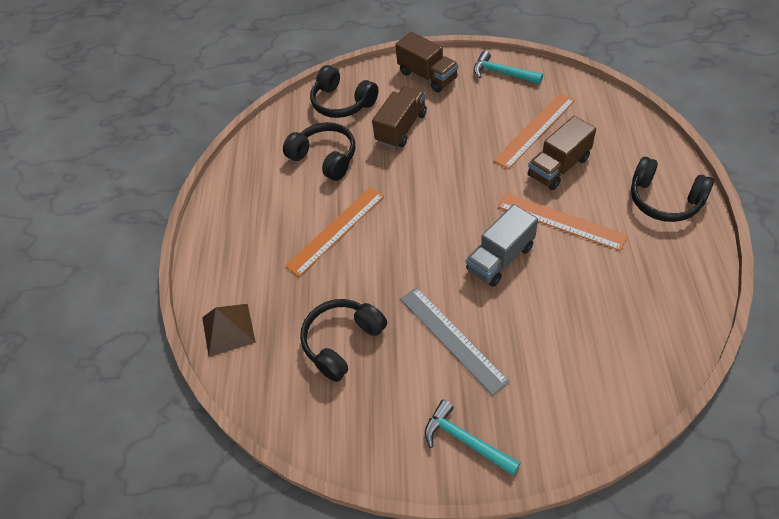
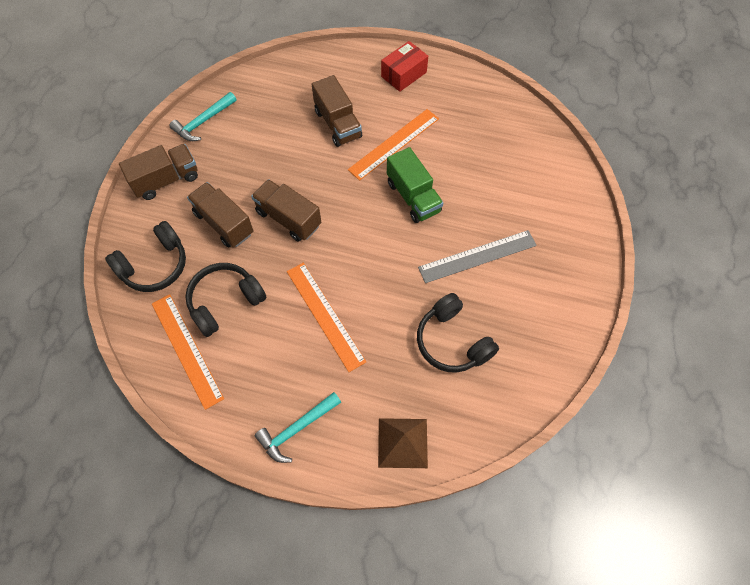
camera: 80 degrees left, 10 degrees up
(427, 169) = (288, 218): none -> brown truck
(466, 440) = (568, 275): turquoise hammer -> turquoise hammer (297, 429)
(500, 258) = (413, 197): grey truck -> green truck
(535, 130) = (287, 124): orange ruler -> orange ruler (186, 350)
(664, 200) = (404, 74): black headphones -> red box

